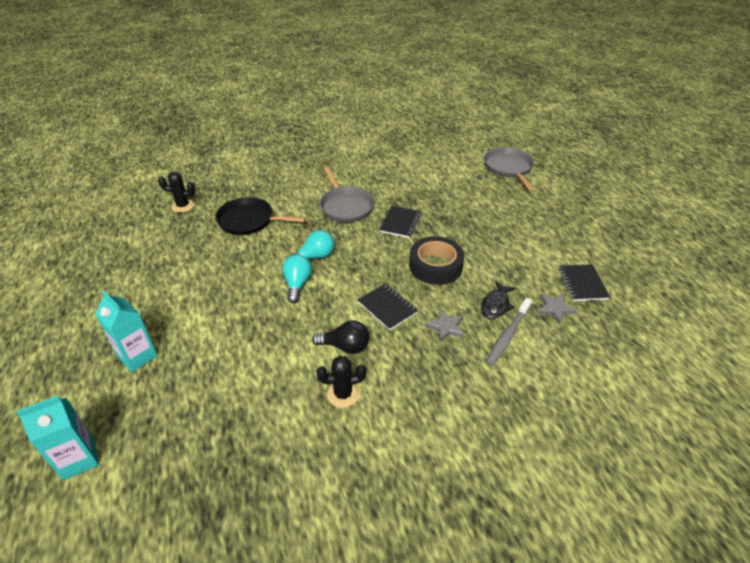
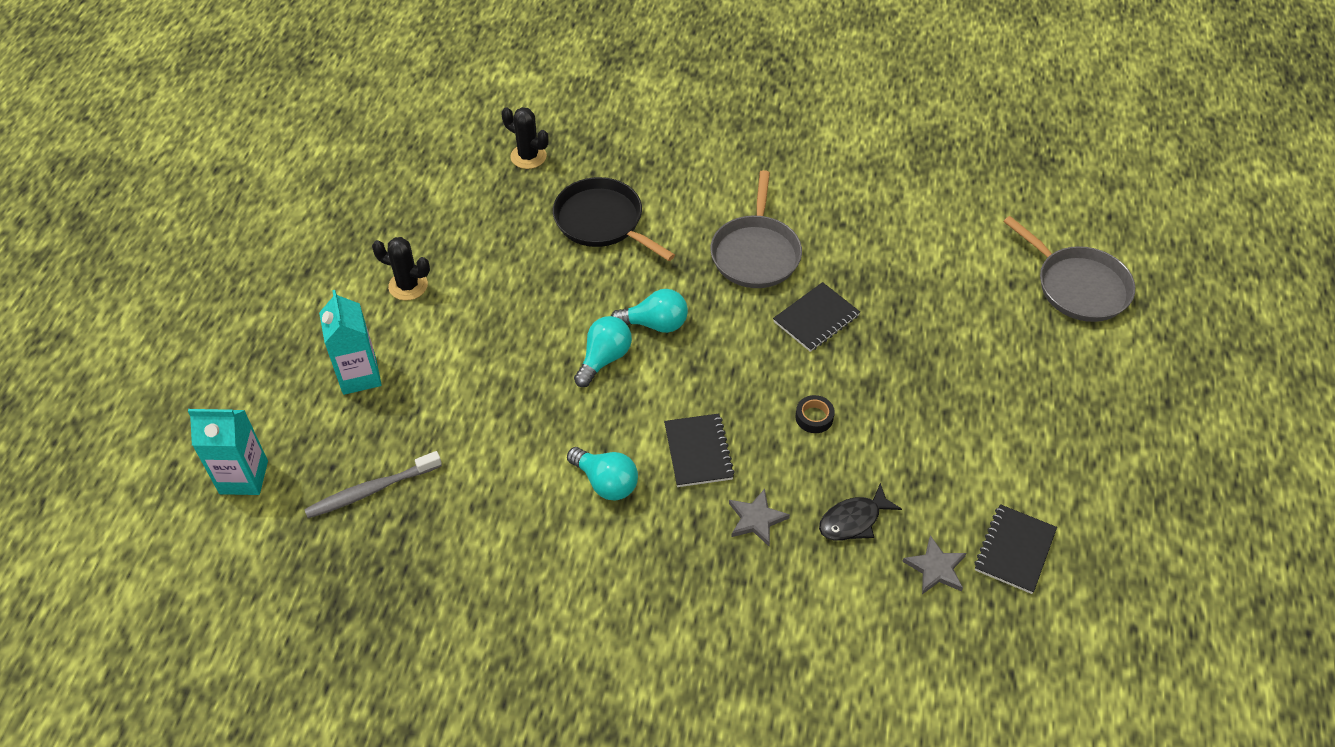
camera: 30 degrees right, 10 degrees up
(343, 394) = (561, 545): black cactus -> black cactus (408, 286)
(345, 346) = (606, 482): black light bulb -> turquoise light bulb
(435, 266) = (814, 417): black tape -> black tape, size x0.44
(507, 336) = (831, 574): grey toothbrush -> grey toothbrush (371, 490)
(508, 168) = (1078, 286): grey pan -> grey pan turned 120 degrees clockwise

